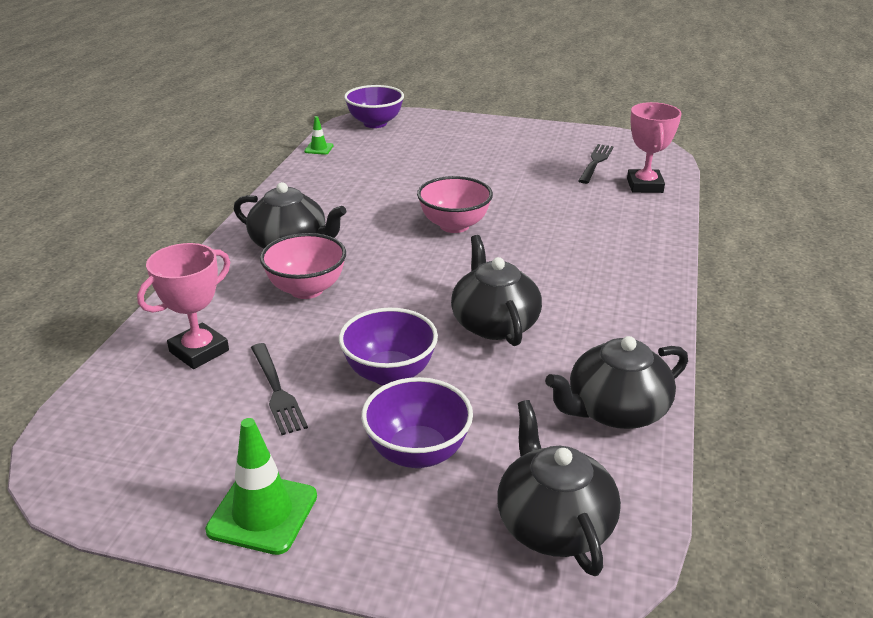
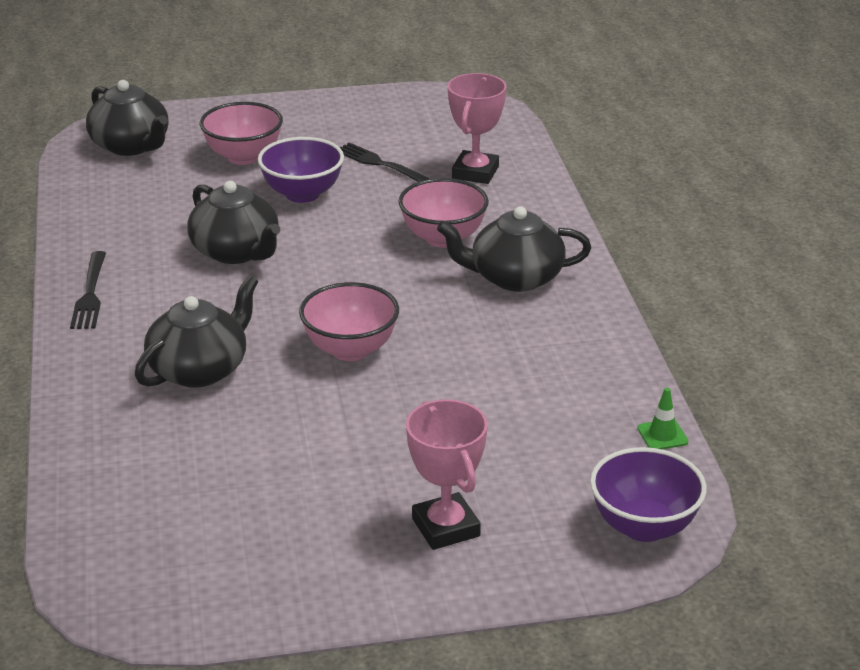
camera: 155 degrees right, 0 degrees up
(262, 513) = (321, 111): green traffic cone -> none
(417, 452) = (243, 156): purple bowl -> pink bowl
(595, 162) = (206, 530): black fork -> black fork (90, 294)
(615, 410) = (102, 212): black teapot -> black teapot (199, 369)
(644, 186) = (114, 495): pink trophy -> pink trophy (446, 527)

